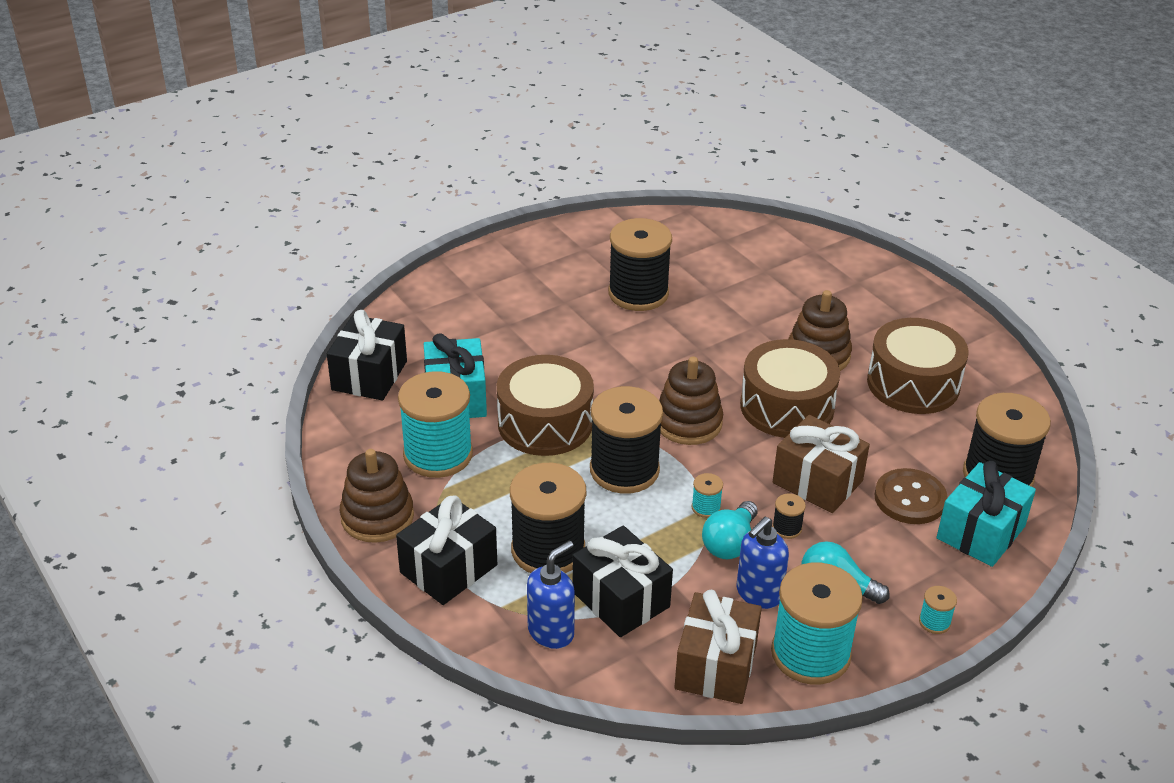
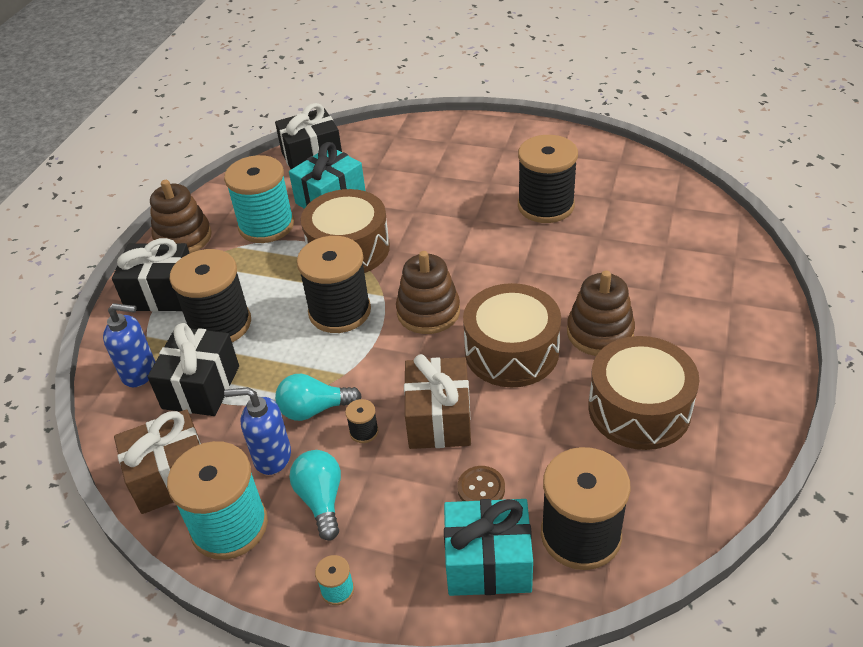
camera: 55 degrees right, 5 degrees up
(706, 507) = (342, 374): turquoise spool -> none
(910, 499) = (481, 488): brown button -> brown button, size x0.63

